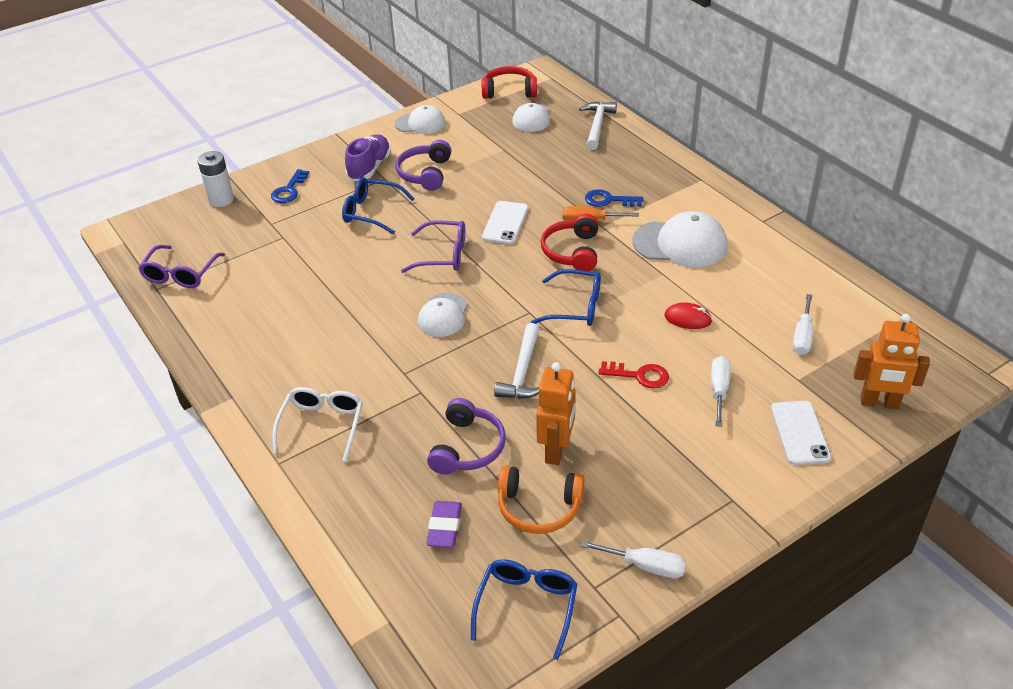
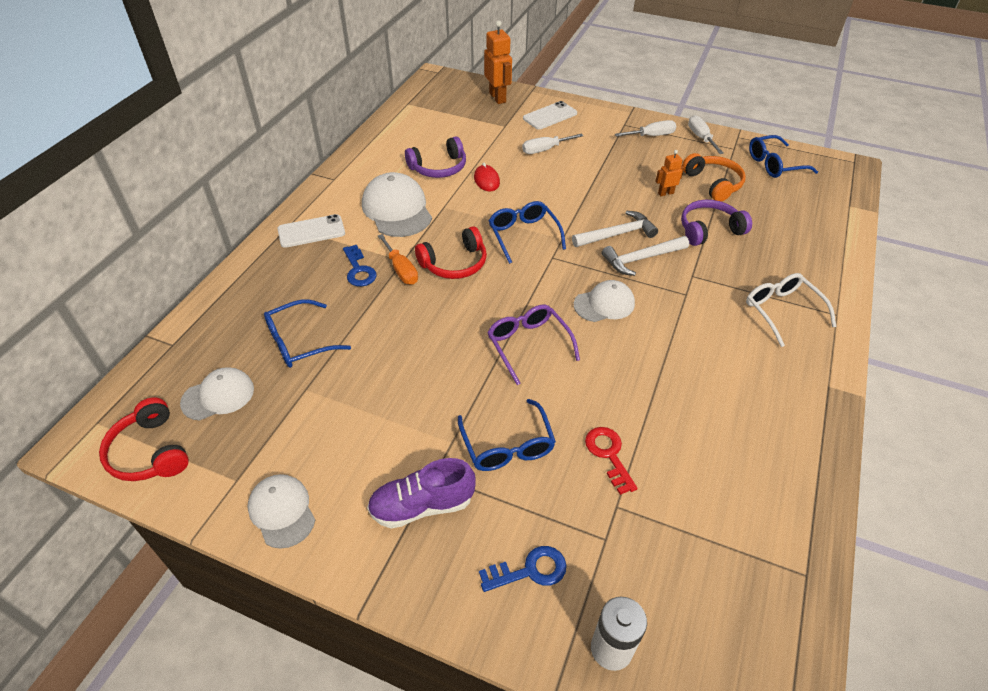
camera: 125 degrees left, 5 degrees up
(180, 274) = (765, 568): purple glasses -> none
(322, 425) = (781, 311): white glasses -> white glasses turned 90 degrees clockwise
(425, 173) = (399, 437): purple headphones -> purple headphones (439, 168)
(444, 527) = (773, 212): purple eraser -> none
(505, 223) = (445, 324): white phone -> white phone (311, 231)
(551, 156) = (299, 342): none -> blue glasses
(556, 450) = (665, 193): orange robot -> orange robot, size x0.55
(597, 125) = (213, 330): white hammer -> white hammer (641, 259)
(639, 375) = (565, 183): red key -> red key (609, 455)
(802, 337) = (462, 133): white screwdriver -> white screwdriver (651, 136)

